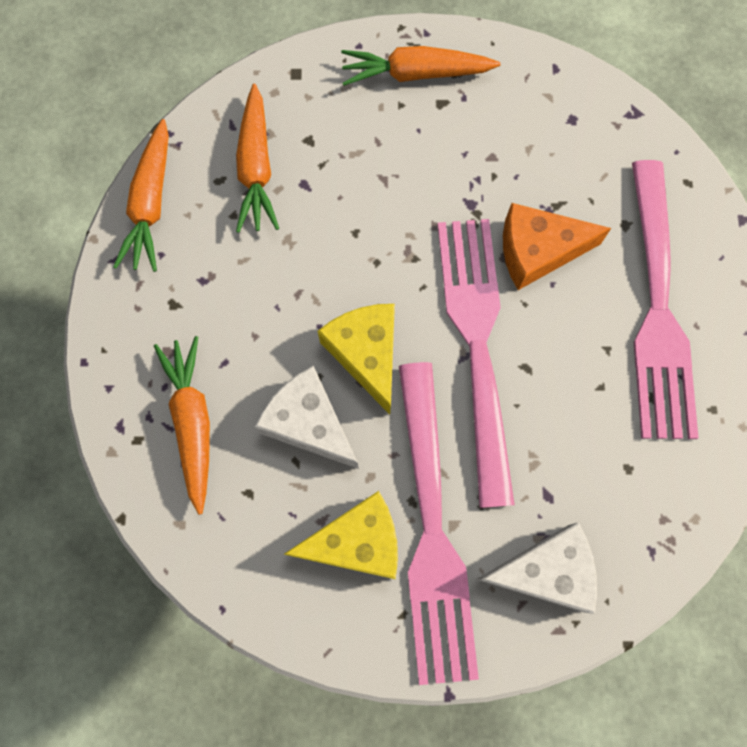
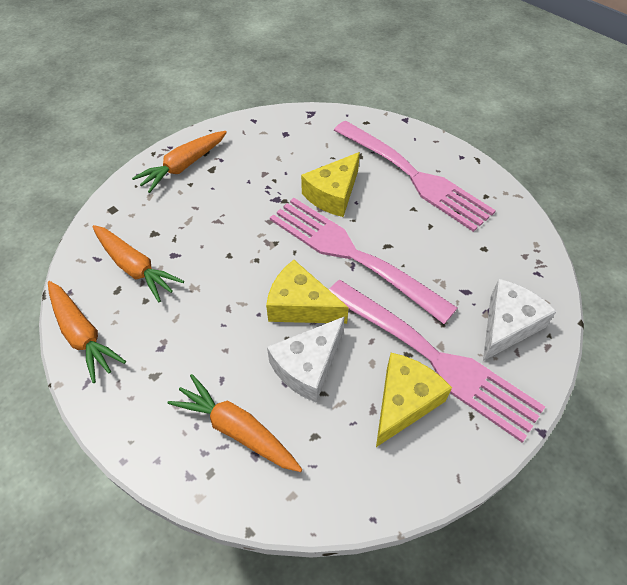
camera: 45 degrees left, 20 degrees down
(309, 423) = (308, 366): white cheese -> white cheese turned 45 degrees counterclockwise
(538, 251) = (333, 194): orange cheese -> yellow cheese

